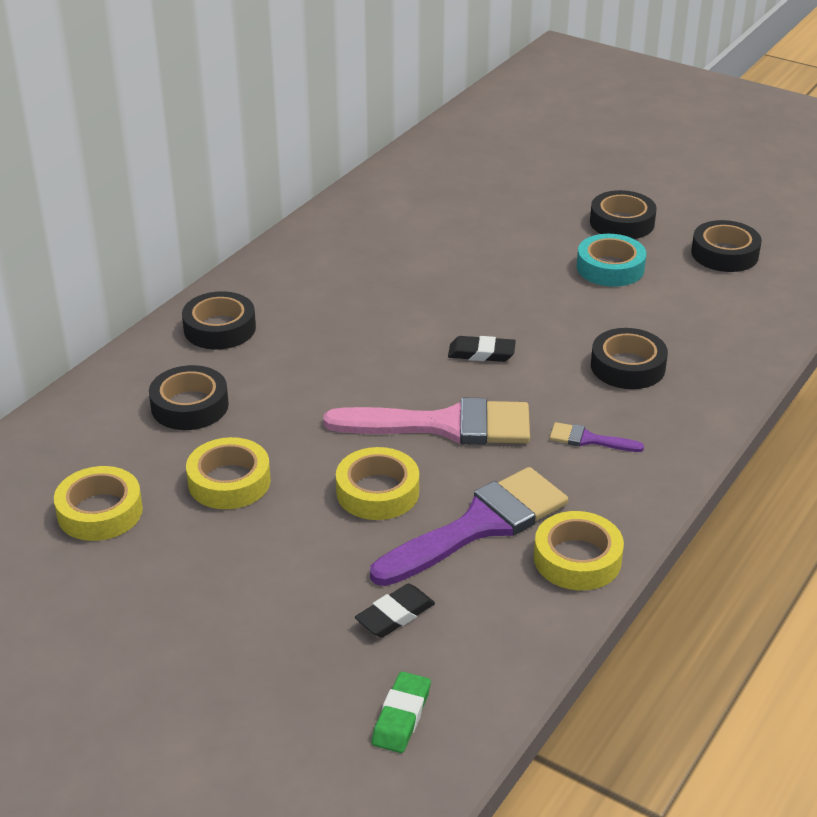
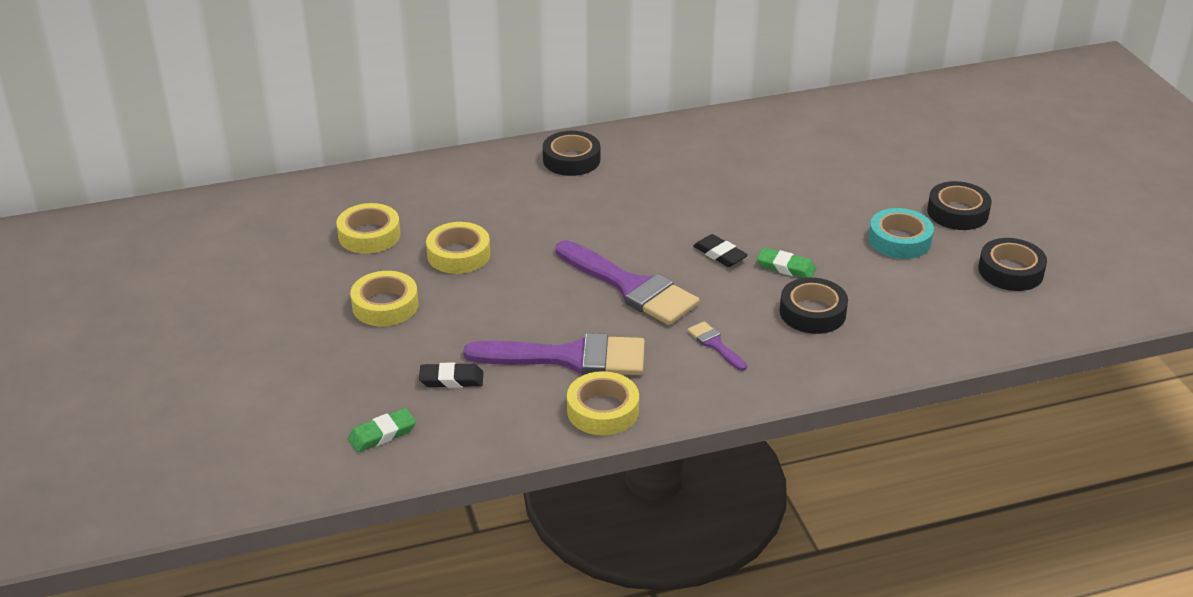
camera: 40 degrees right, 0 degrees up
(190, 406) = (493, 199): black tape -> none
(377, 492) = (535, 305): yellow tape -> yellow tape (385, 305)
(444, 425) = (631, 287): pink brush -> purple brush
(552, 337) = (786, 267): none -> green eraser

